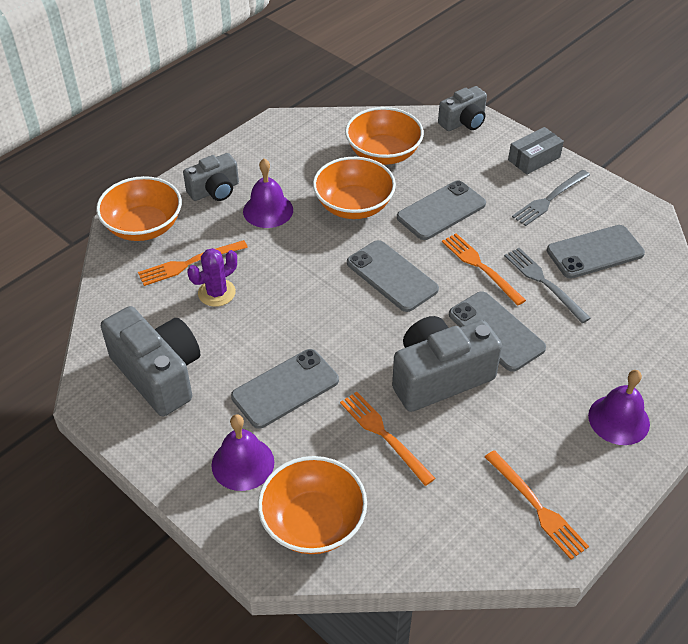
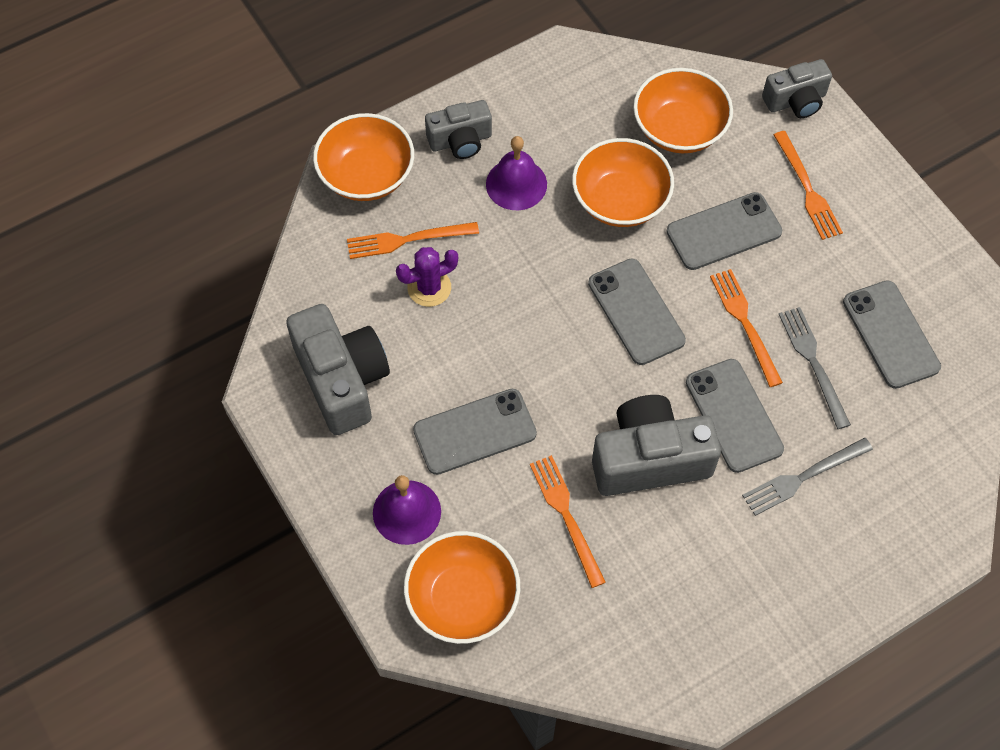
camera: 15 degrees right, 15 degrees up
(534, 159) = (866, 178): grey box -> none
(537, 507) = (704, 642): orange fork -> orange fork (807, 189)
(549, 199) = (863, 244): grey fork -> grey fork (803, 477)
(595, 252) = (891, 334): grey phone -> grey phone turned 75 degrees clockwise
(619, 419) = (833, 562): purple bell -> none

